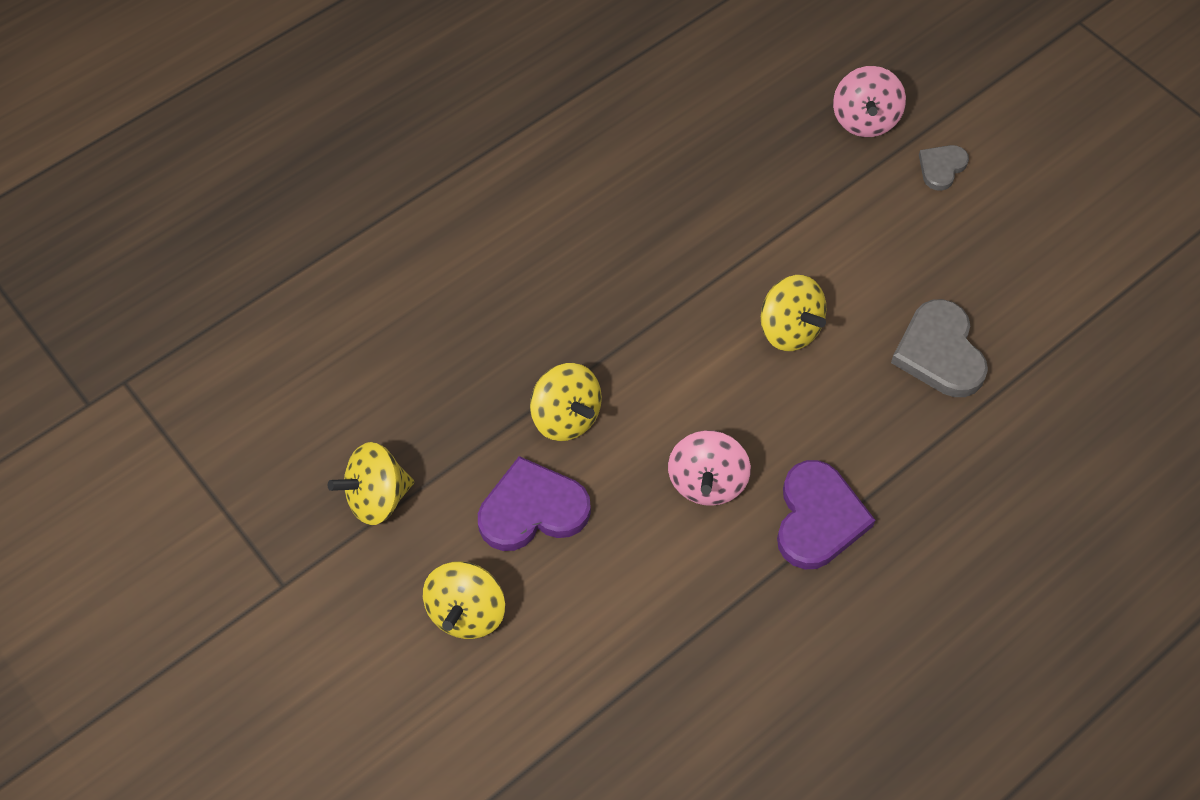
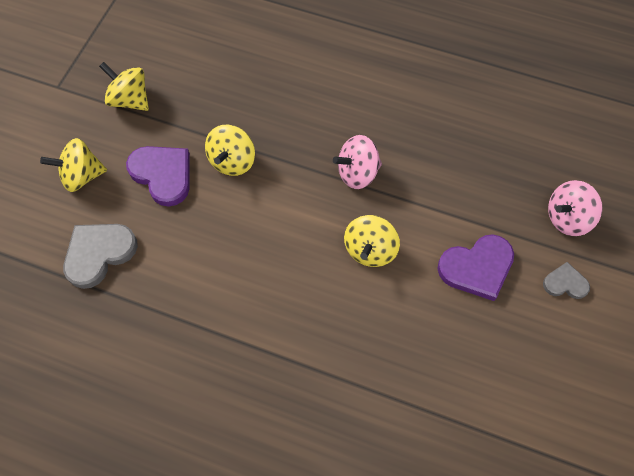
camera: 60 degrees right, 5 degrees up
(707, 482) = (231, 256): pink spinning top -> pink spinning top (357, 173)
(818, 518) = (241, 331): purple heart -> purple heart (477, 268)
(939, 352) = (412, 349): grey heart -> grey heart (99, 254)

